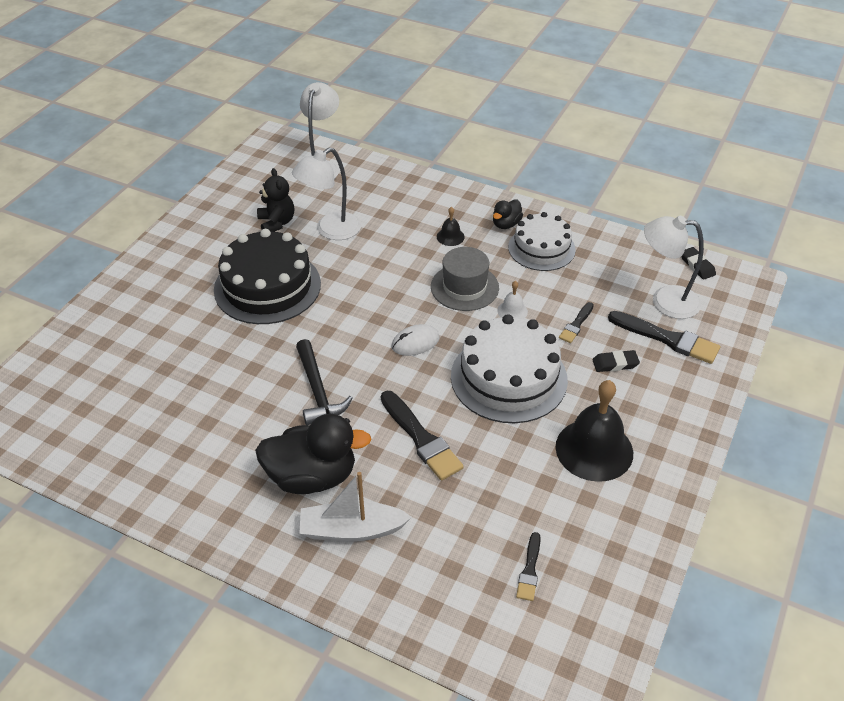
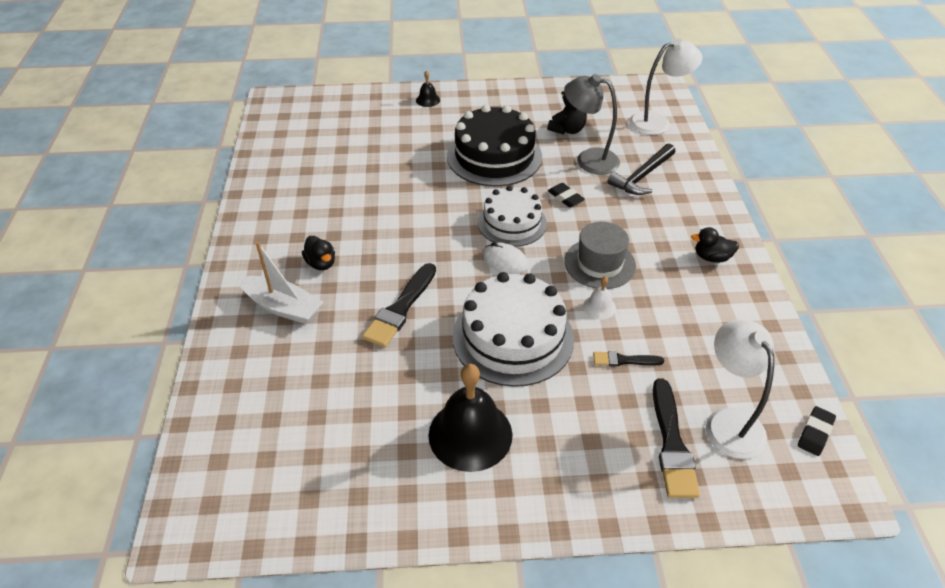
camera: 60 degrees right, 0 degrees up
(312, 476) = (321, 263): black duck -> black duck, size x0.49
(318, 390) = (408, 229): black hammer -> black hammer (642, 176)
(330, 230) = (588, 159): white lamp -> grey lamp
(352, 530) = (282, 307): white boat -> white boat turned 150 degrees clockwise
(450, 236) = (655, 229): black bell -> black bell (428, 100)
(529, 570) = (301, 437): black brush -> none
(541, 248) = (705, 295): white cake -> white cake (512, 223)
(615, 363) = (597, 410): black eraser -> black eraser (565, 197)

